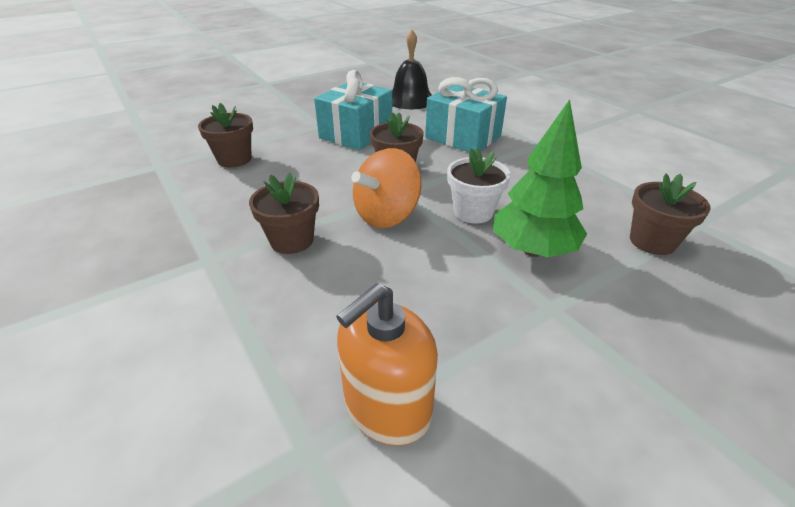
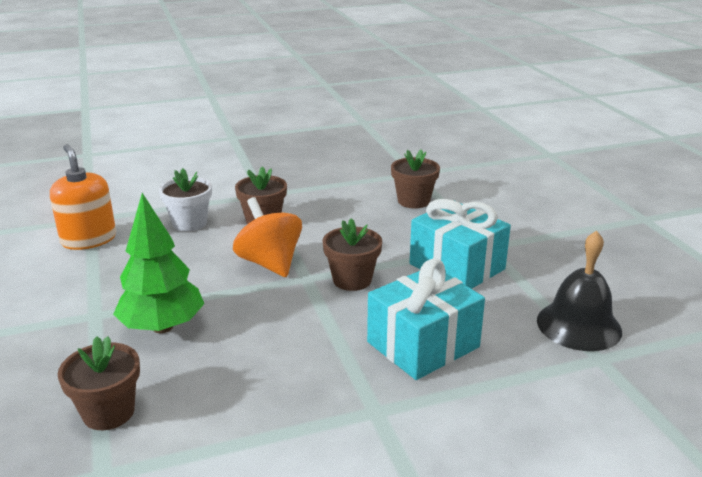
camera: 105 degrees right, 10 degrees down
(473, 212) = (243, 309): white flower pot -> white flower pot (189, 223)

